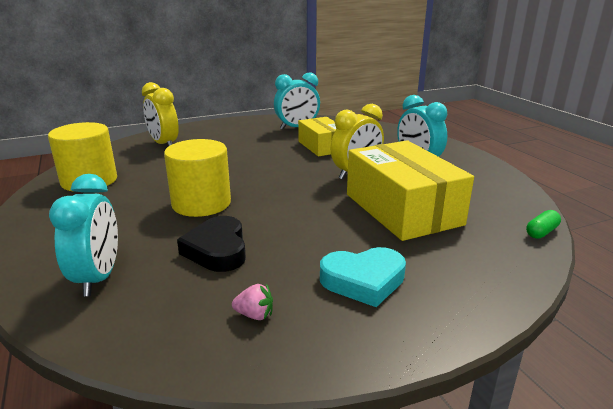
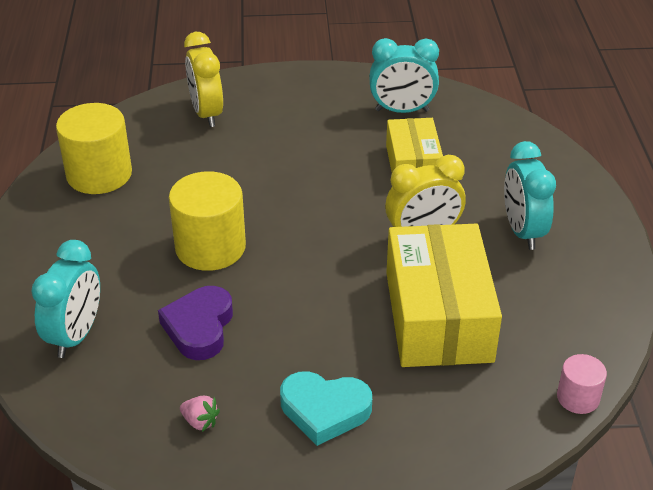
camera: 20 degrees right, 15 degrees up
(217, 250) = (199, 327): black heart -> purple heart
(541, 232) = (578, 398): green capsule -> pink cylinder

